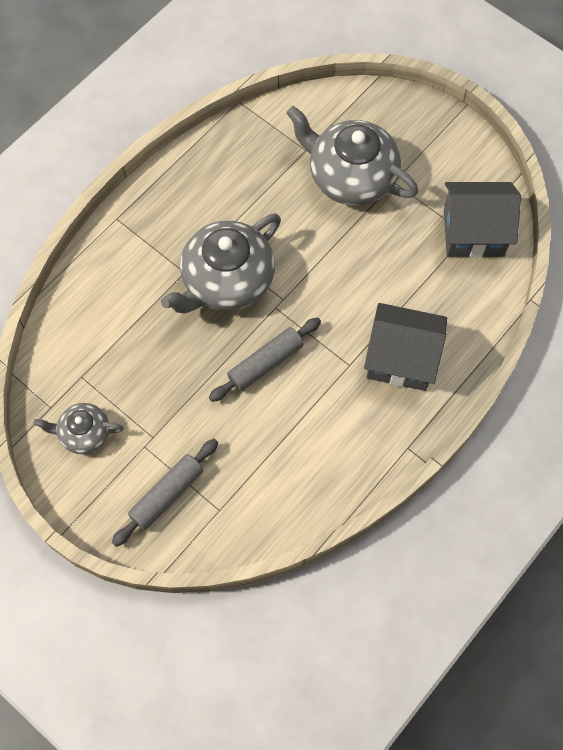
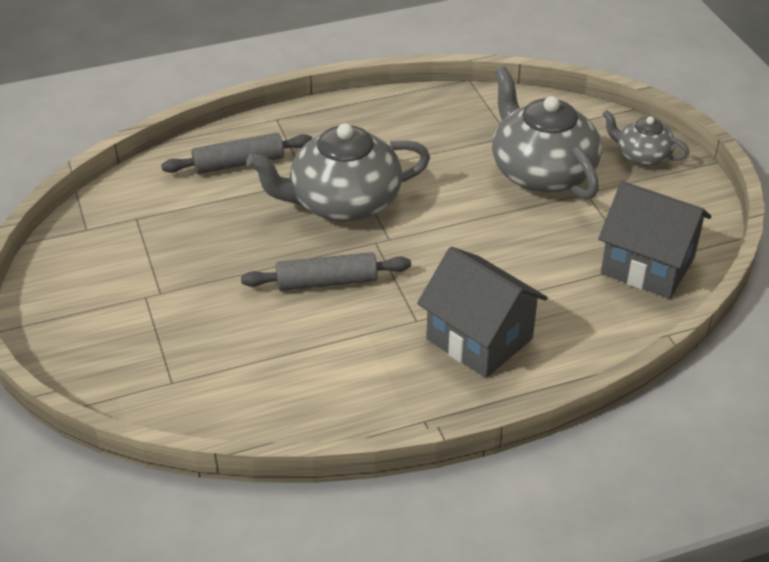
camera: 30 degrees right, 25 degrees down
(84, 433) = (97, 261): grey teapot -> grey teapot (642, 156)
(167, 494) = (131, 345): grey rolling pin -> grey rolling pin (239, 163)

